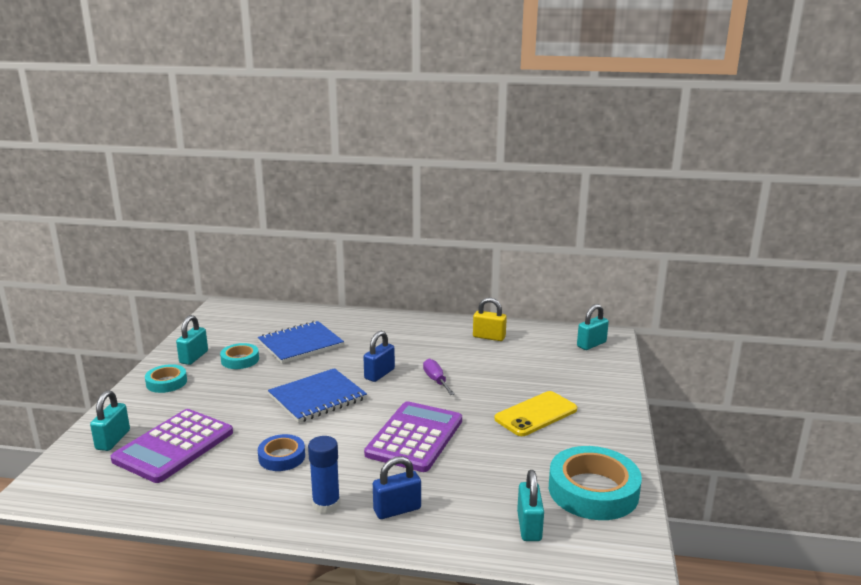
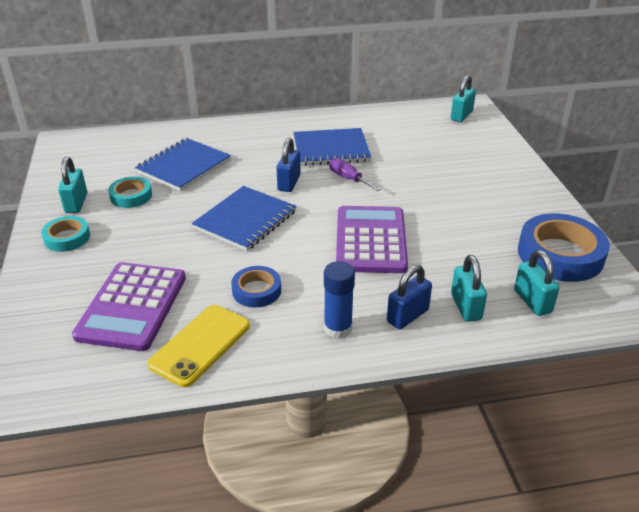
camera: 20 degrees left, 15 degrees up
(113, 440) = (56, 316): turquoise padlock -> turquoise padlock (466, 307)
(440, 353) = (331, 149): none -> blue notebook
(489, 337) = (365, 125): yellow padlock -> none
(536, 414) = (462, 193): yellow phone -> yellow phone (200, 345)
(593, 490) = (560, 254): turquoise tape -> blue tape

